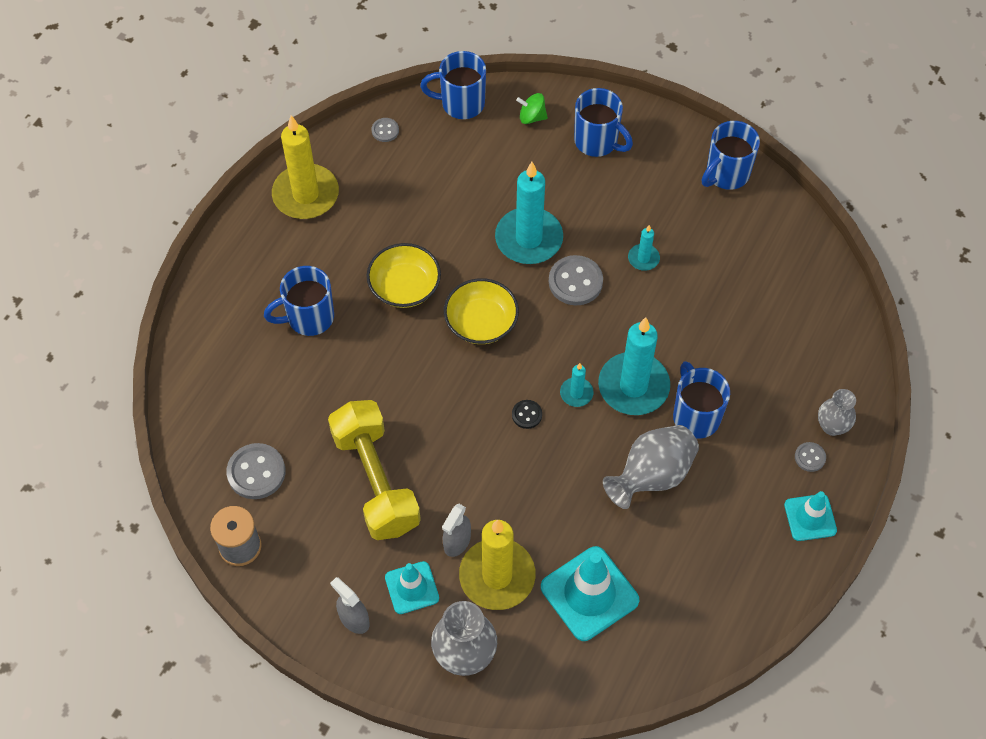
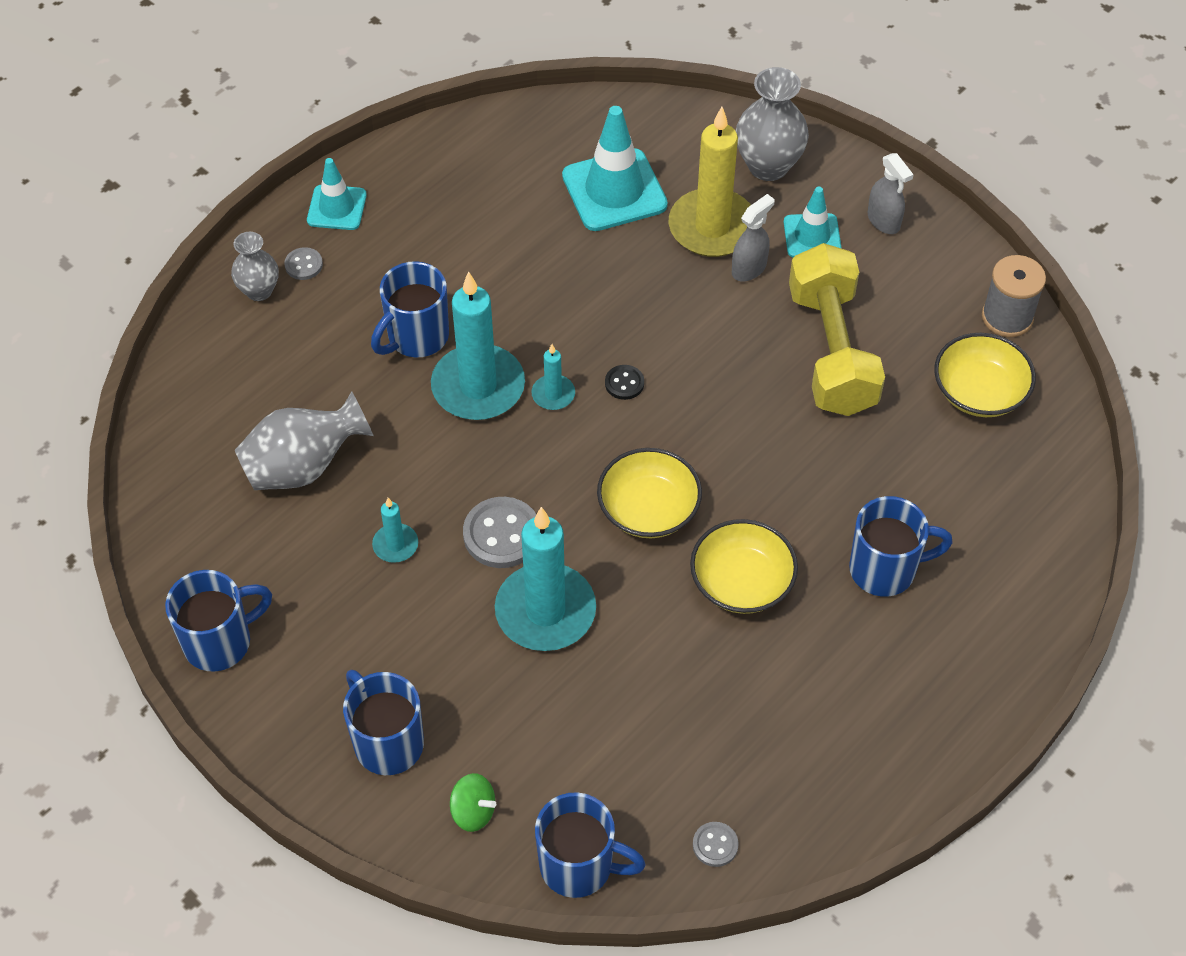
camera: 165 degrees left, 5 degrees down
(256, 472) = (979, 392): grey button -> yellow bowl
(306, 194) = (862, 761): yellow candle -> none
(652, 476) = (497, 286): grey vase -> grey vase (303, 466)
(695, 416) = (416, 337): blue mug -> blue mug turned 45 degrees clockwise

